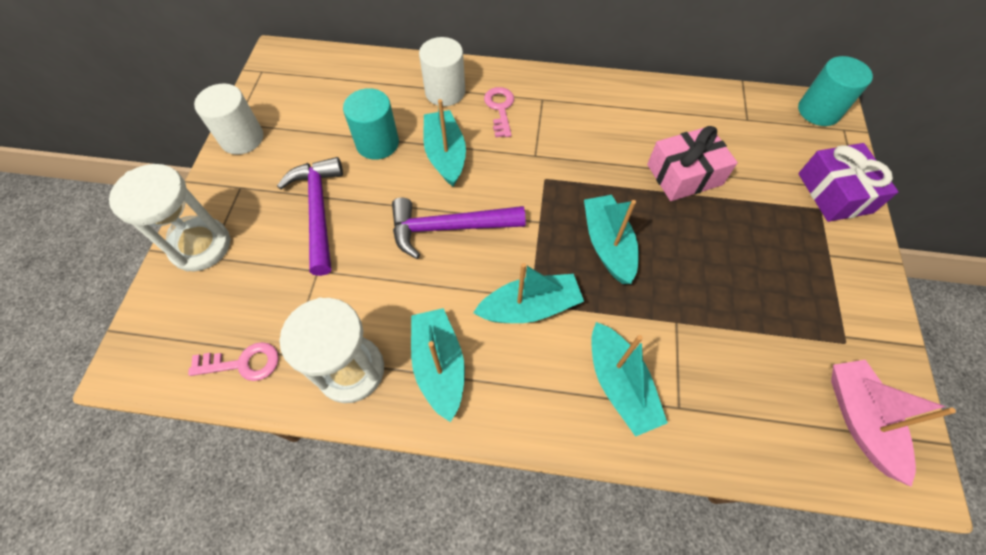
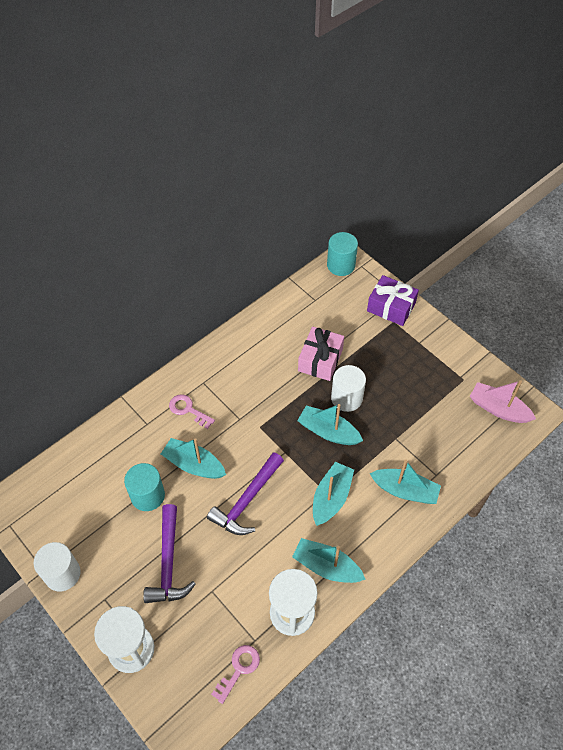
camera: 50 degrees left, 5 degrees down
(318, 211) = (168, 563): purple hammer -> purple hammer turned 120 degrees counterclockwise
(445, 92) = (144, 429): white cylinder -> white cylinder (346, 398)

